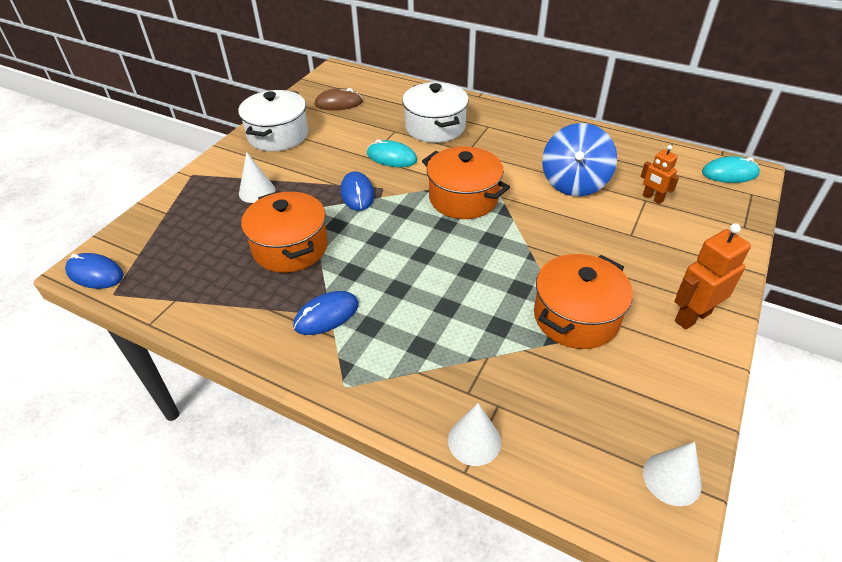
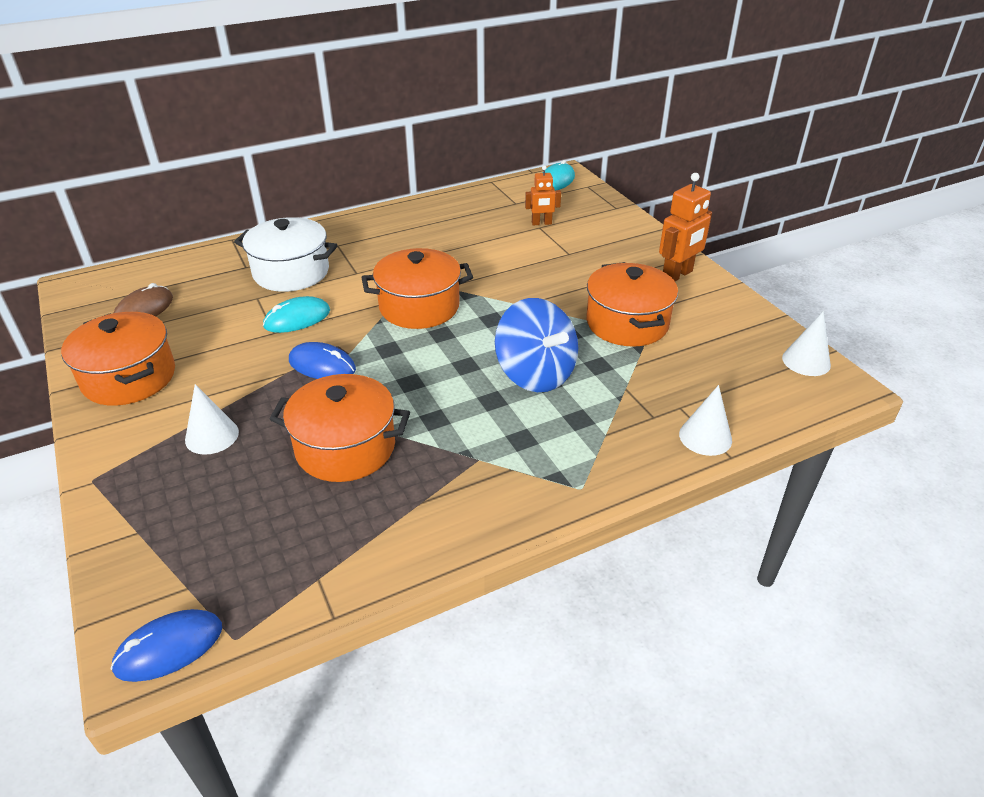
camera: 55 degrees left, 5 degrees down
(278, 135) = (129, 378): white pot -> orange pot
(326, 315) = (477, 462): blue mouse -> none
(574, 183) = (477, 245): blue spinning top -> blue spinning top (535, 374)
(692, 317) = (677, 275): orange robot -> orange robot turned 135 degrees counterclockwise

